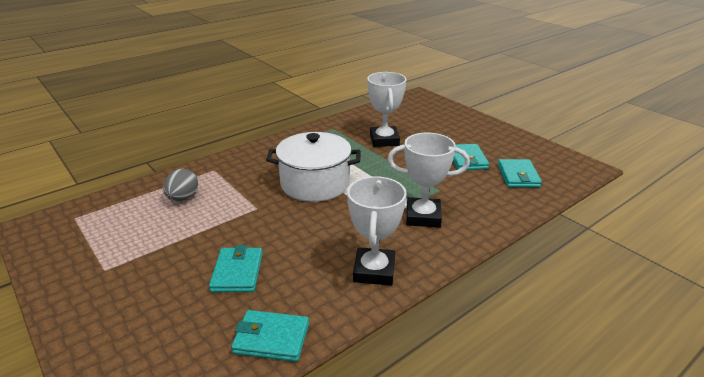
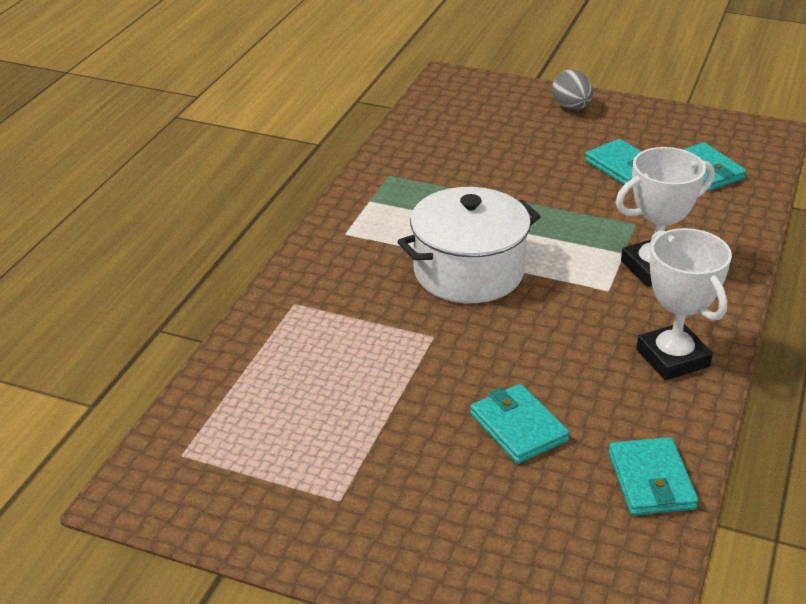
camera: 30 degrees left, 5 degrees up
(183, 198) = (308, 362): grey egg -> grey egg (571, 107)
(271, 338) = (651, 480): turquoise wallet -> turquoise wallet turned 75 degrees counterclockwise
(384, 140) = (484, 171): white trophy -> none

